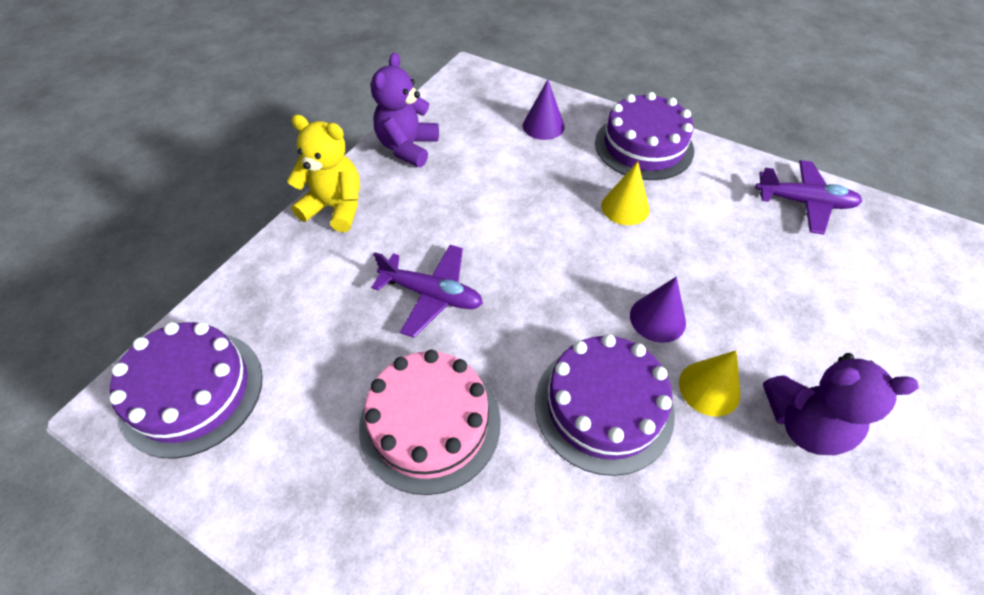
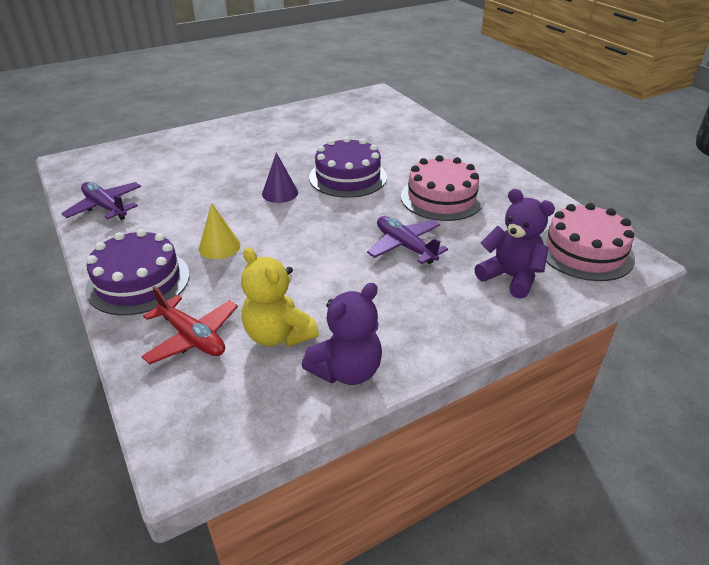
camera: 150 degrees left, 15 degrees down
(192, 392) = (584, 251): purple cake -> pink cake
(335, 208) = (452, 334): yellow teddy bear -> yellow teddy bear (278, 335)
(543, 126) = (192, 337): purple cone -> red plane
(709, 388) = (290, 167): yellow cone -> none
(804, 424) = (265, 148): purple teddy bear -> purple teddy bear (510, 277)

